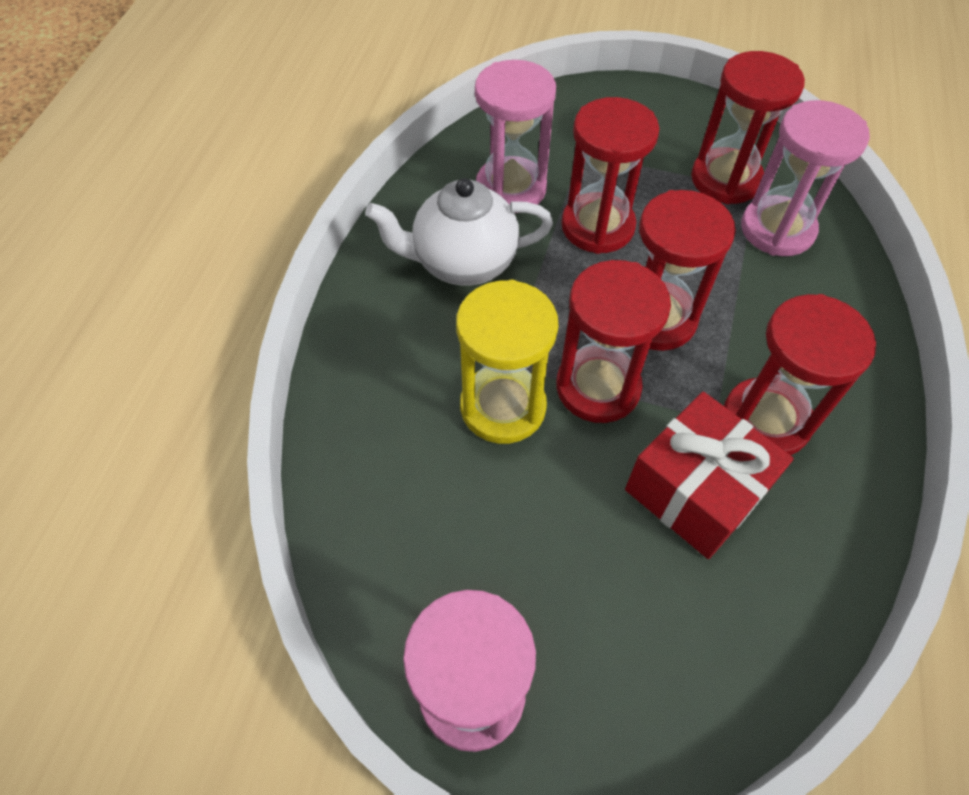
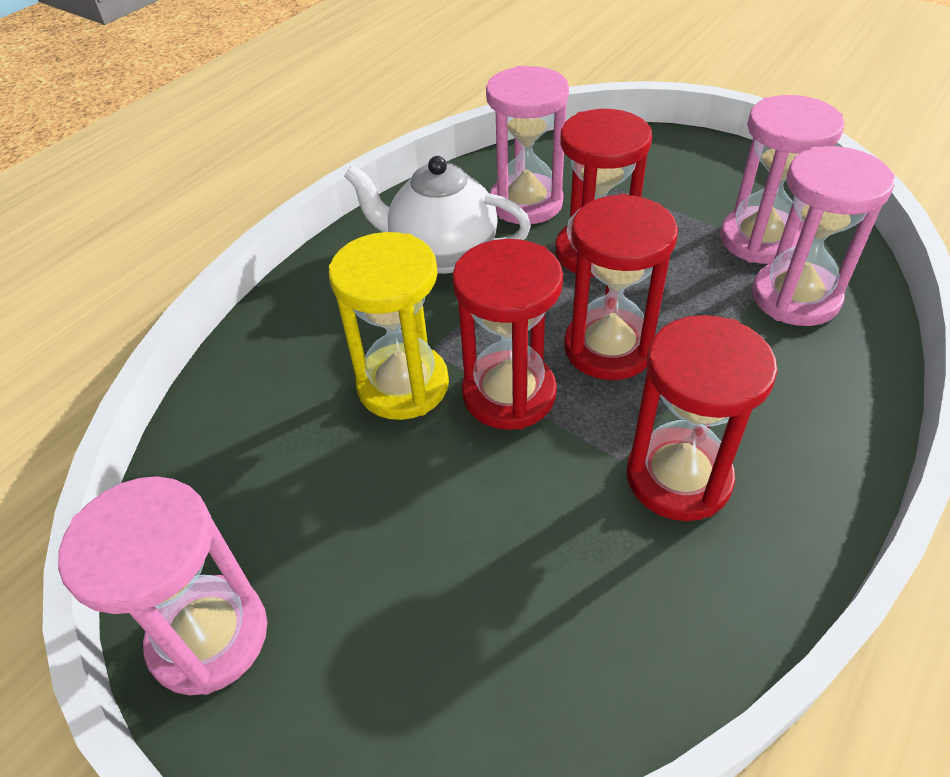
camera: 25 degrees right, 10 degrees down
(695, 490) = (557, 522): red gift -> none
(725, 179) = (760, 240): red hourglass -> pink hourglass

